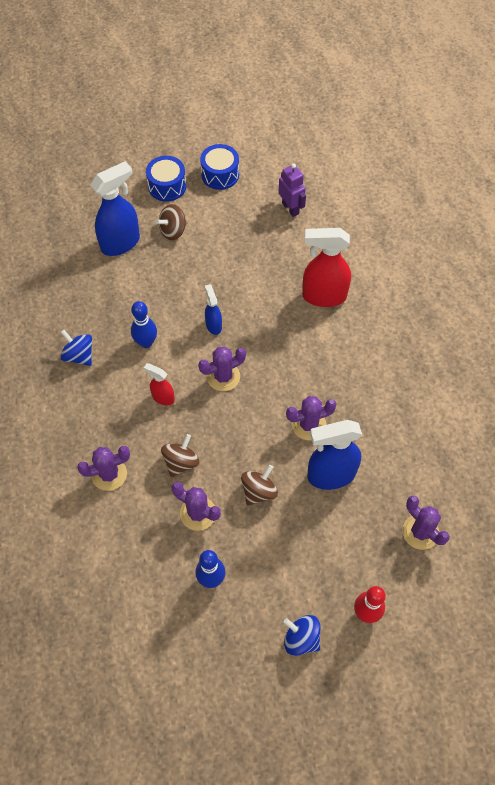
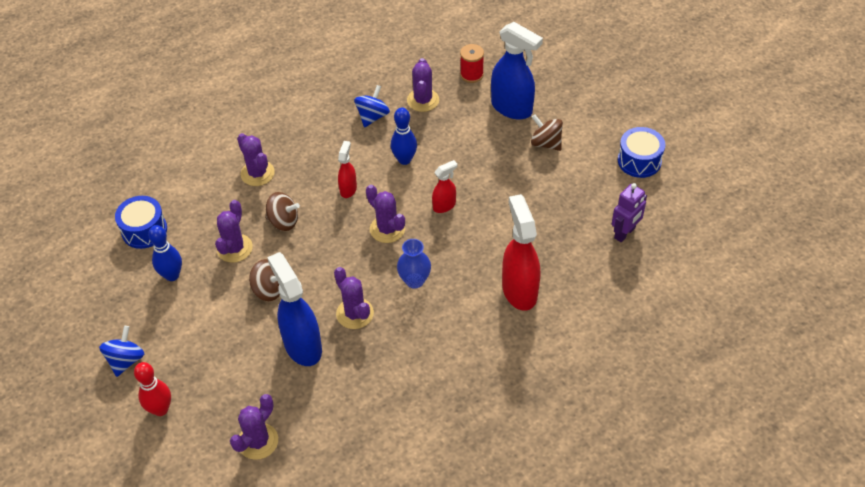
camera: 75 degrees right, 10 degrees down
(64, 261) = (471, 75): none -> red spool
(78, 309) = (423, 100): none -> purple cactus
(167, 186) = (600, 123): blue drum -> blue drum (144, 230)
(213, 325) = (444, 206): blue spray bottle -> red spray bottle
(288, 369) = (414, 280): none -> blue vase

